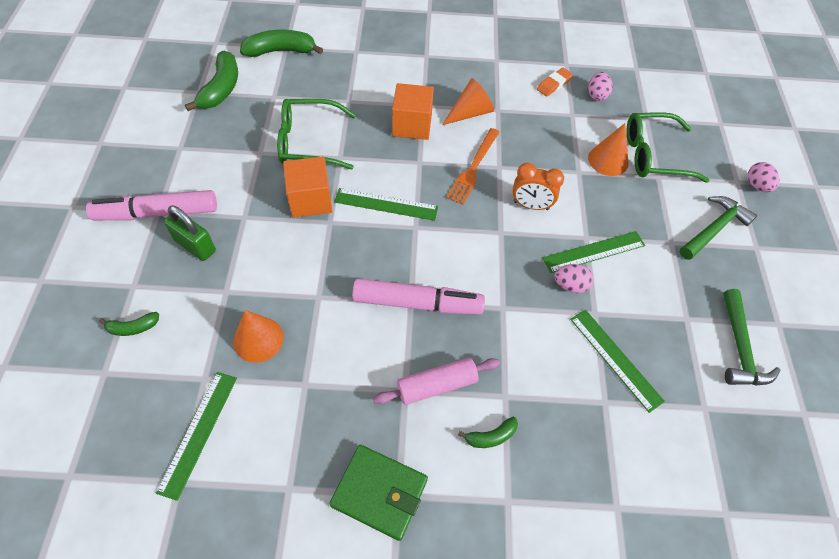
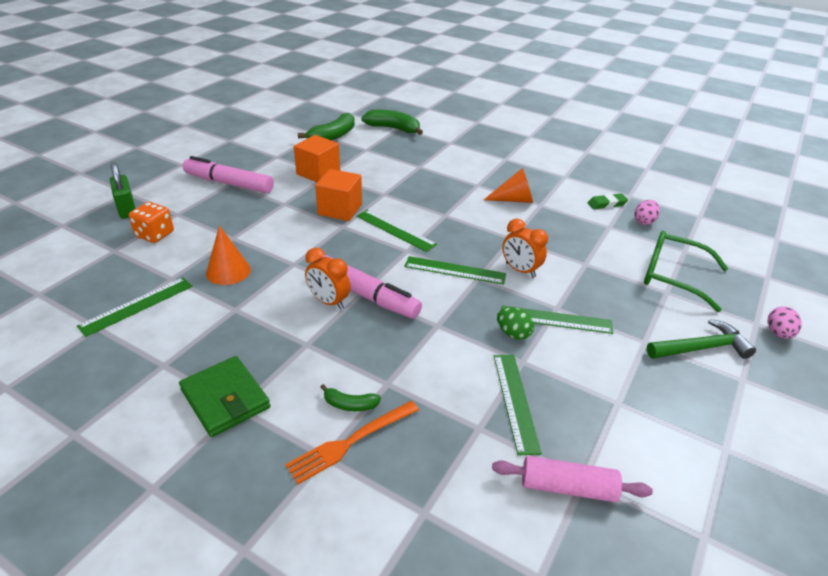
camera: 30 degrees right, 20 degrees down
(133, 328) = (155, 234): green banana -> orange dice
(195, 246) = (236, 207): green padlock -> green padlock (127, 209)
(308, 142) = (368, 179): green glasses -> none
(388, 329) = (328, 302): none -> orange clock
(412, 125) = (458, 193): orange cube -> orange cube (318, 173)
(436, 385) = (335, 351): pink rolling pin -> pink rolling pin (567, 487)
(473, 168) = (487, 232): orange fork -> orange fork (350, 442)
(475, 232) = (455, 270): none -> green ruler
(554, 84) = (606, 204): orange eraser -> green eraser
(570, 285) = (513, 333): pink egg -> green egg
(608, 160) = (621, 265): orange cone -> none
(739, 347) = (662, 448): green hammer -> none

